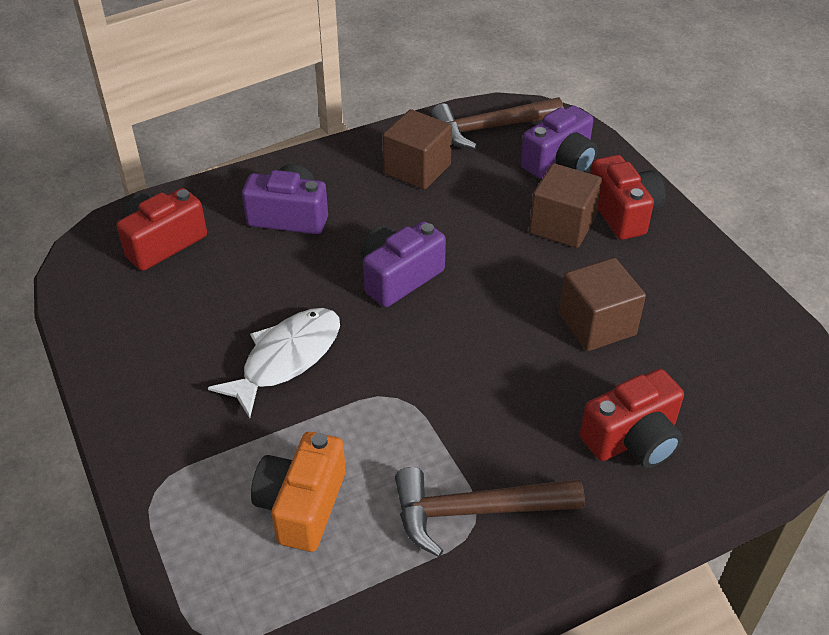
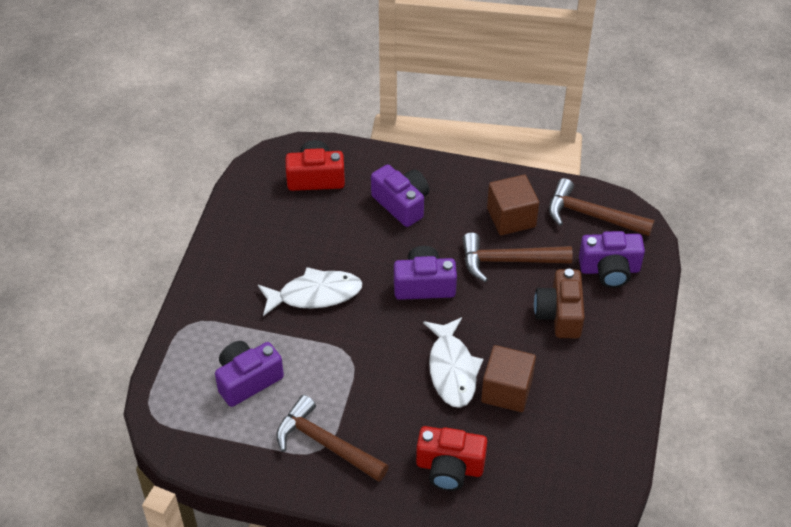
camera: 40 degrees right, 5 degrees up
(302, 505) = (247, 380): orange camera -> purple camera
(459, 207) = (508, 261): none -> brown hammer
(521, 339) = (452, 369): none -> white fish
(562, 225) = (559, 314): brown cube -> brown camera
(623, 213) = (610, 331): red camera -> none

